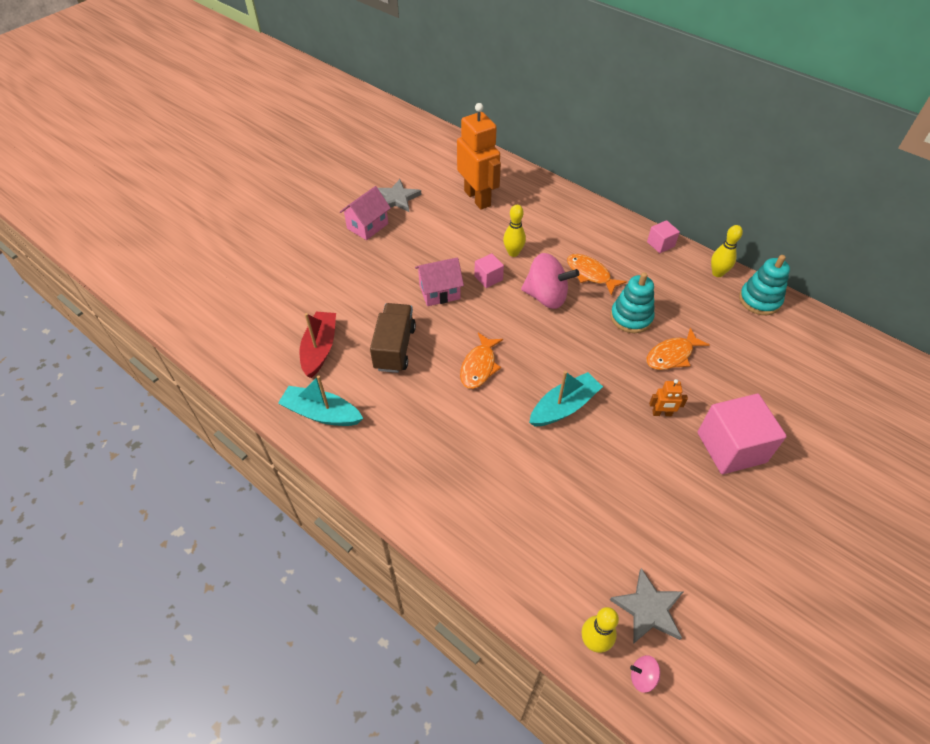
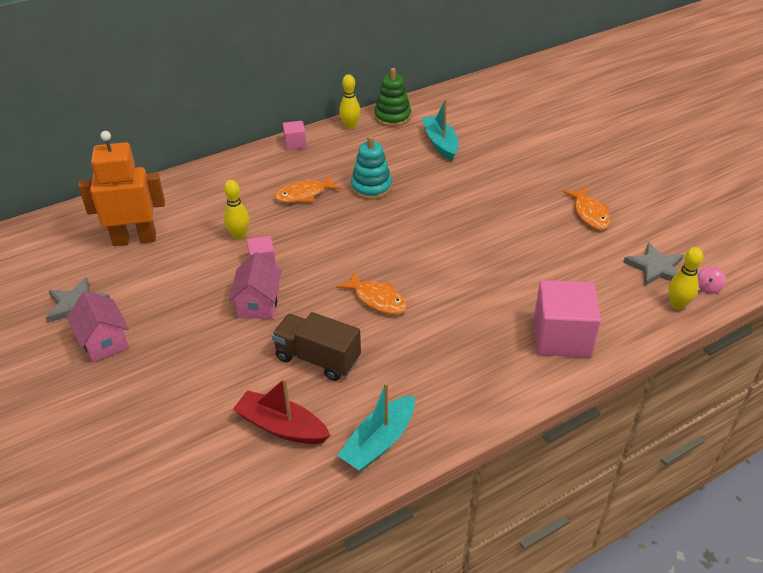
camera: 70 degrees left, 10 degrees down
(546, 297) = (314, 230): pink spinning top -> none
(564, 407) = (451, 256): turquoise boat -> turquoise boat (440, 143)
(662, 413) = (482, 204): orange robot -> none
(672, 355) = (425, 179): orange fish -> orange fish (589, 214)
(731, 447) = (528, 180): pink cube -> pink cube (561, 337)
(759, 300) = (392, 117): turquoise stacking toy -> green stacking toy

